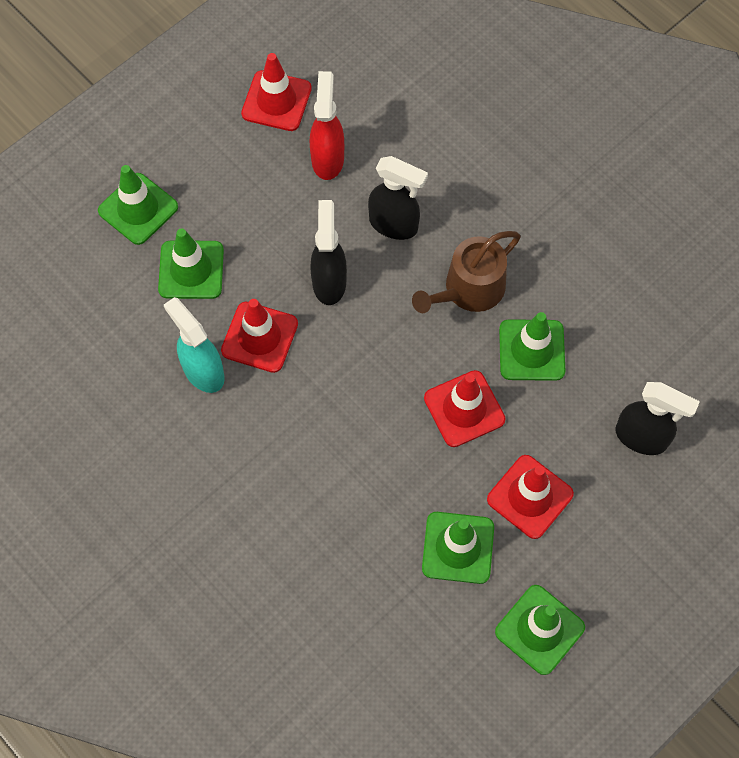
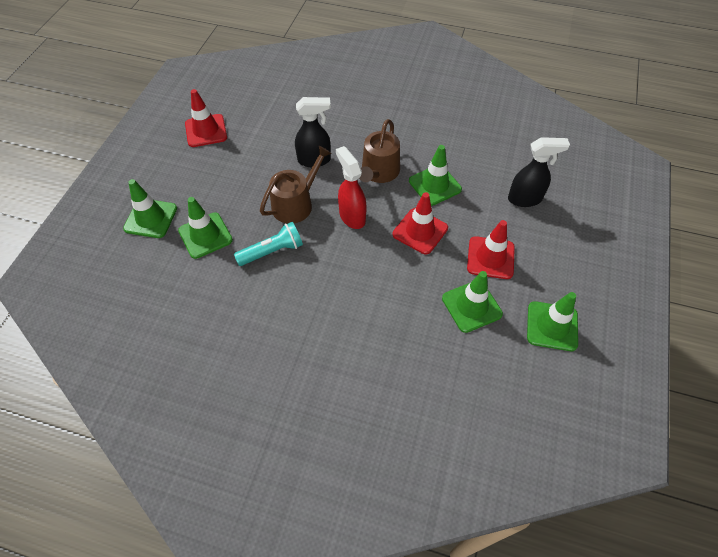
camera: 30 degrees left, 10 degrees down
(203, 371) = (247, 287): turquoise spray bottle -> none
(259, 337) = (272, 251): red traffic cone -> turquoise flashlight
(327, 158) = (254, 145): red spray bottle -> red spray bottle (352, 216)
(329, 282) = (296, 204): black spray bottle -> brown watering can

